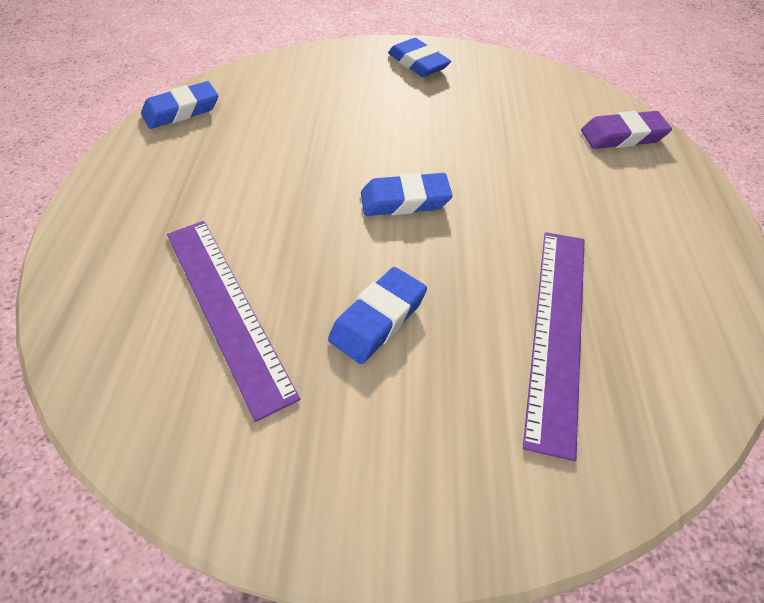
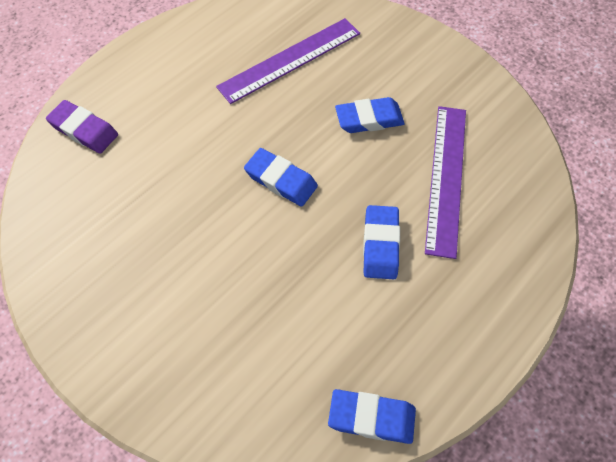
camera: 140 degrees left, 10 degrees up
(418, 63) = (106, 324): blue eraser -> blue eraser (380, 244)

